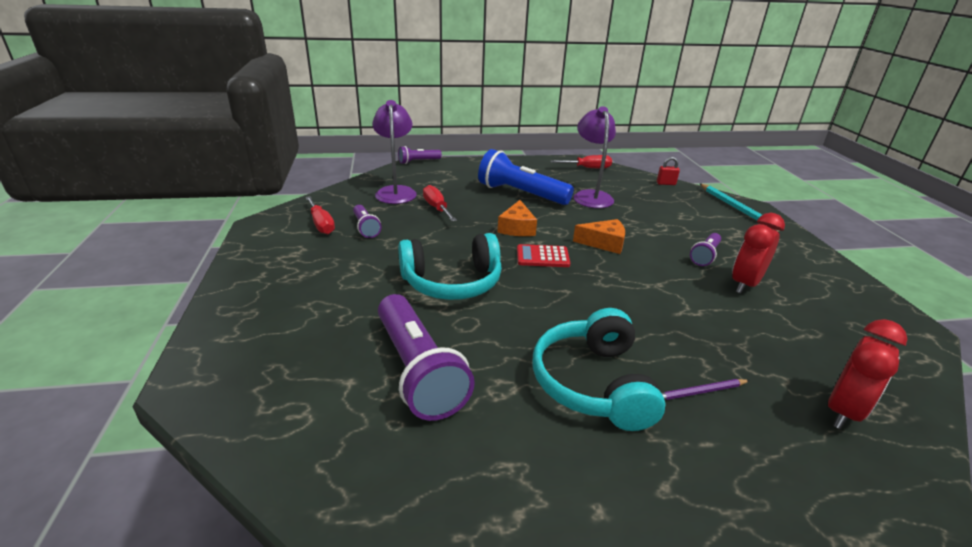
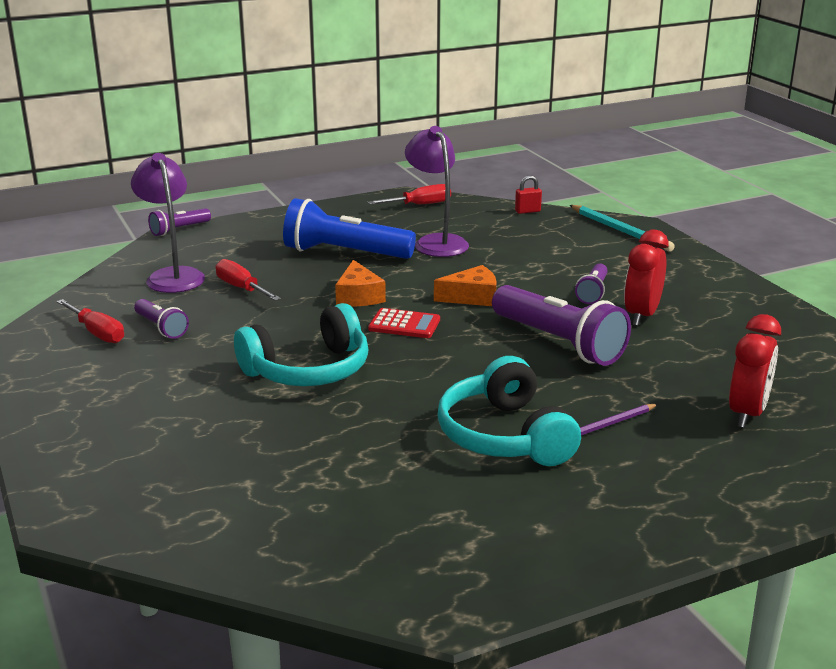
camera: 15 degrees left, 5 degrees down
(417, 370) = (316, 459): purple flashlight -> purple flashlight (558, 343)
(542, 257) = (404, 324): red calculator -> red calculator turned 150 degrees counterclockwise

